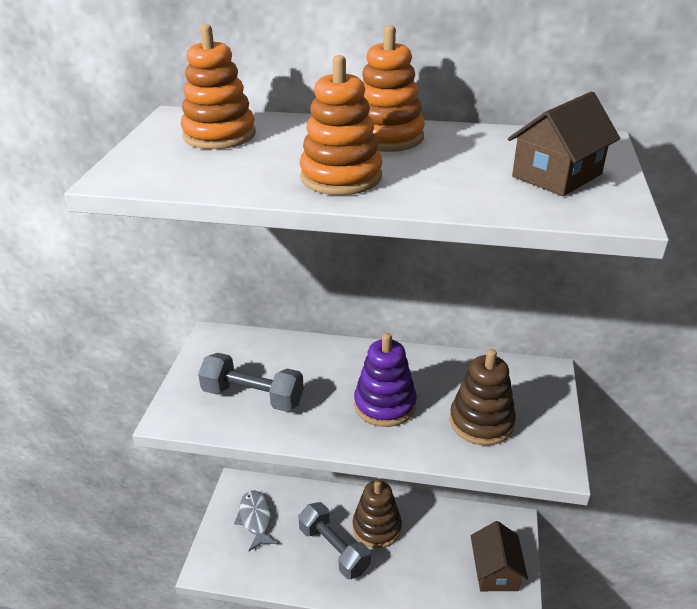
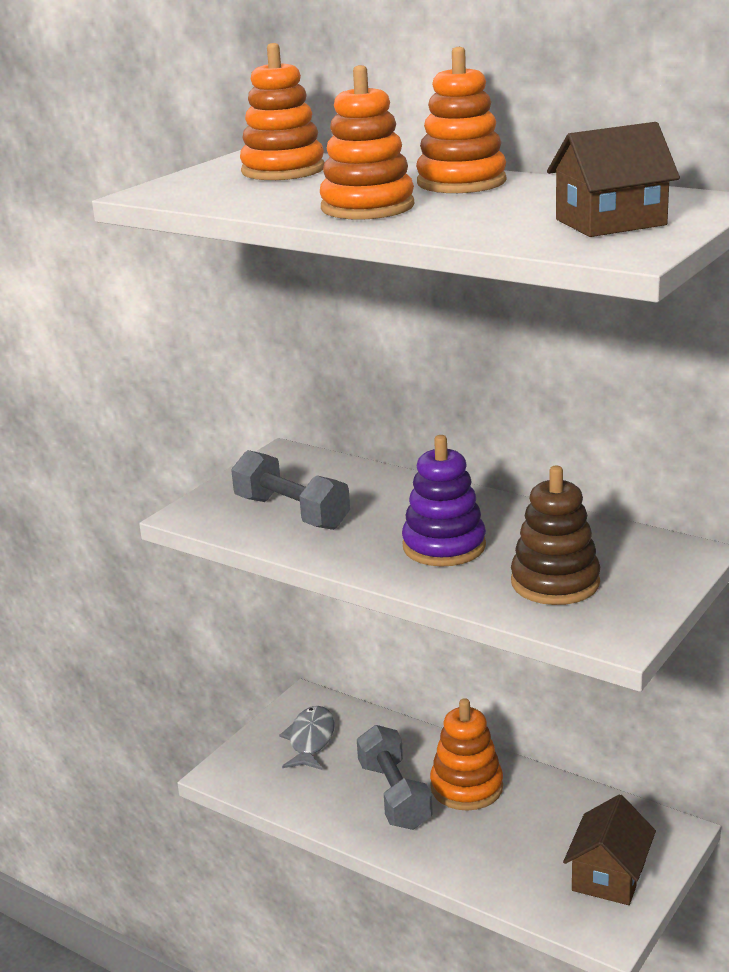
camera: 25 degrees right, 10 degrees down
(377, 527) = (466, 787): brown stacking toy -> orange stacking toy

